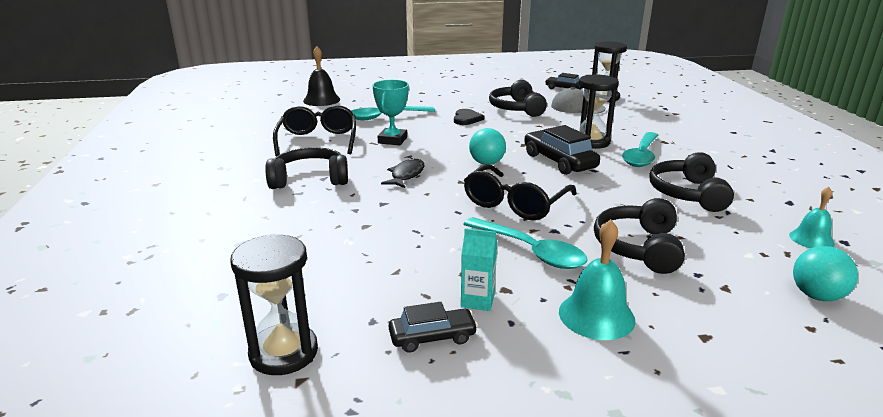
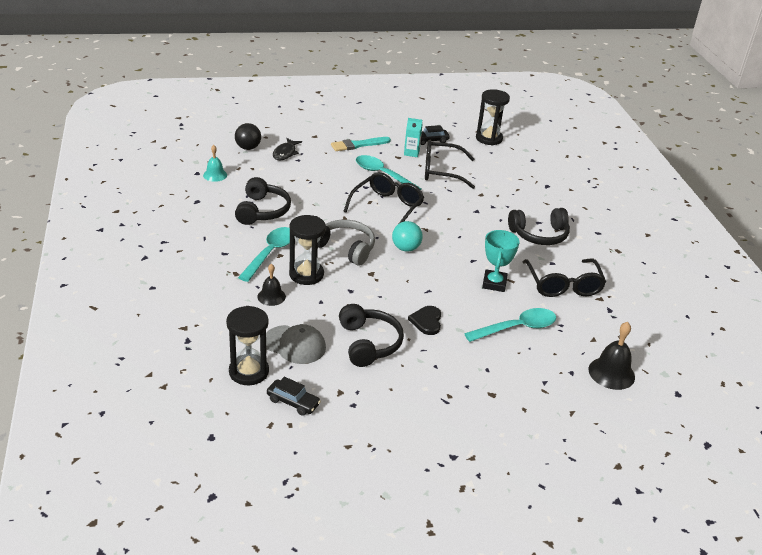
camera: 175 degrees right, 10 degrees up
(406, 175) = (468, 236): black fish -> black fish (285, 153)
(423, 262) = (441, 171): none -> black glasses
(559, 161) = (345, 248): black car -> grey headphones
(596, 315) = (358, 145): turquoise bell -> turquoise brush
(616, 129) = (271, 296): none -> black bell
(638, 247) = (320, 174): black headphones -> none
(816, 296) = (248, 148): turquoise ball -> black ball

